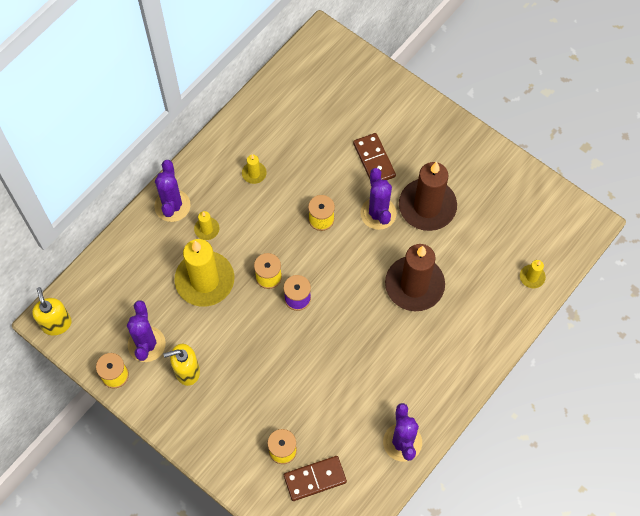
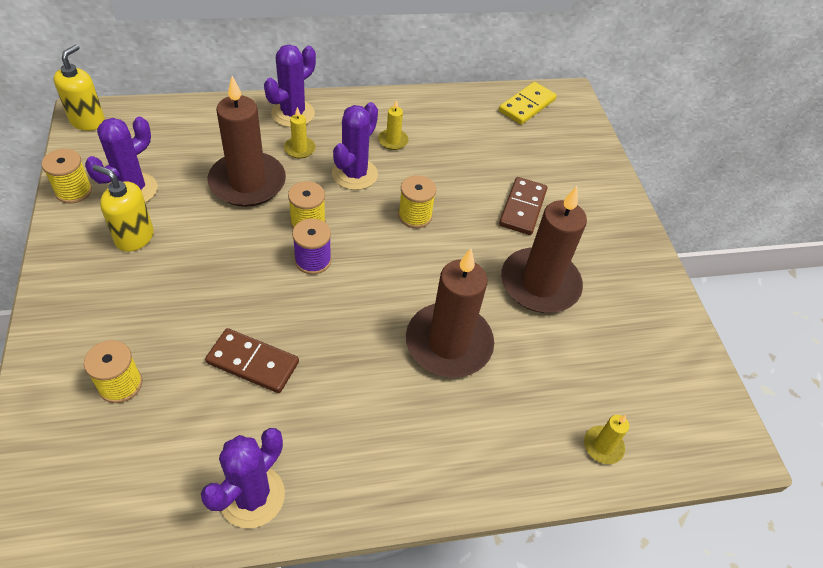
camera: 35 degrees right, 15 degrees down
(205, 280) = (247, 182): yellow candle -> brown candle
(305, 71) = (526, 105): none -> yellow domino
(315, 479) = (112, 445): brown domino -> brown domino (253, 362)
(378, 213) = (479, 252): purple cactus -> purple cactus (354, 174)

